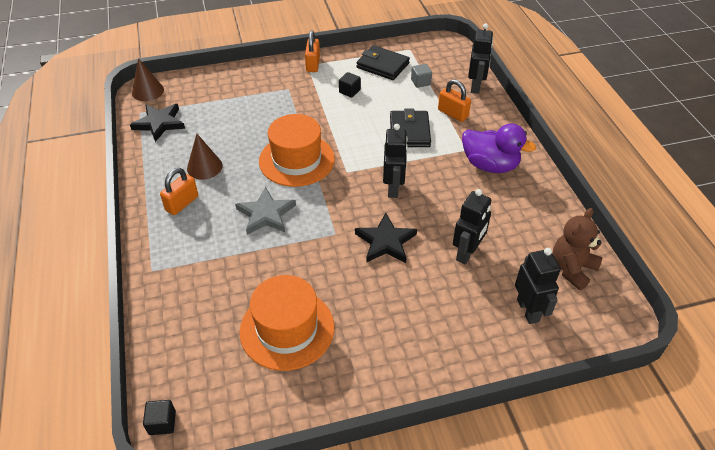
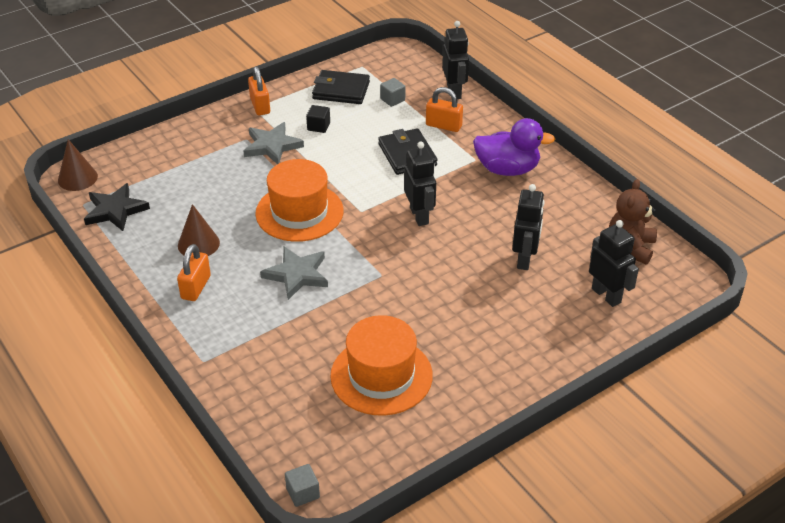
camera: 20 degrees left, 5 degrees down
(162, 423) = (303, 493): black cube -> grey cube
(304, 99) = (272, 146): none -> grey star
(385, 241) = (438, 269): black star -> none

